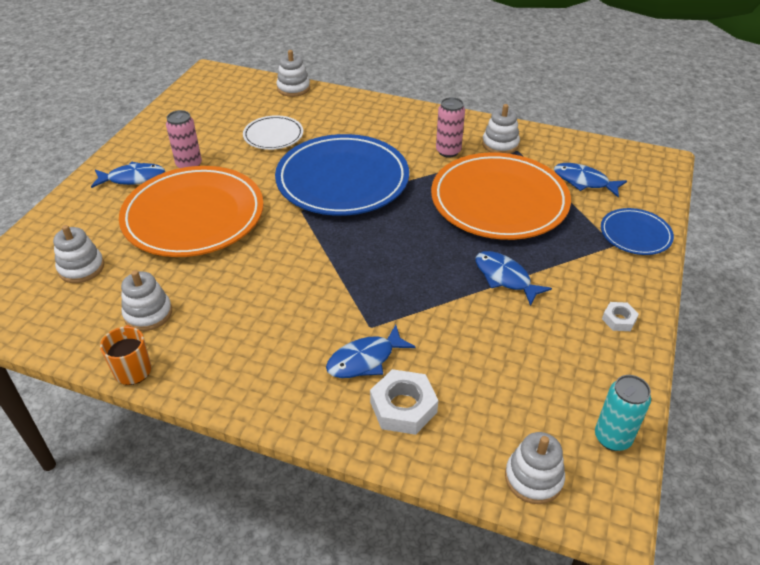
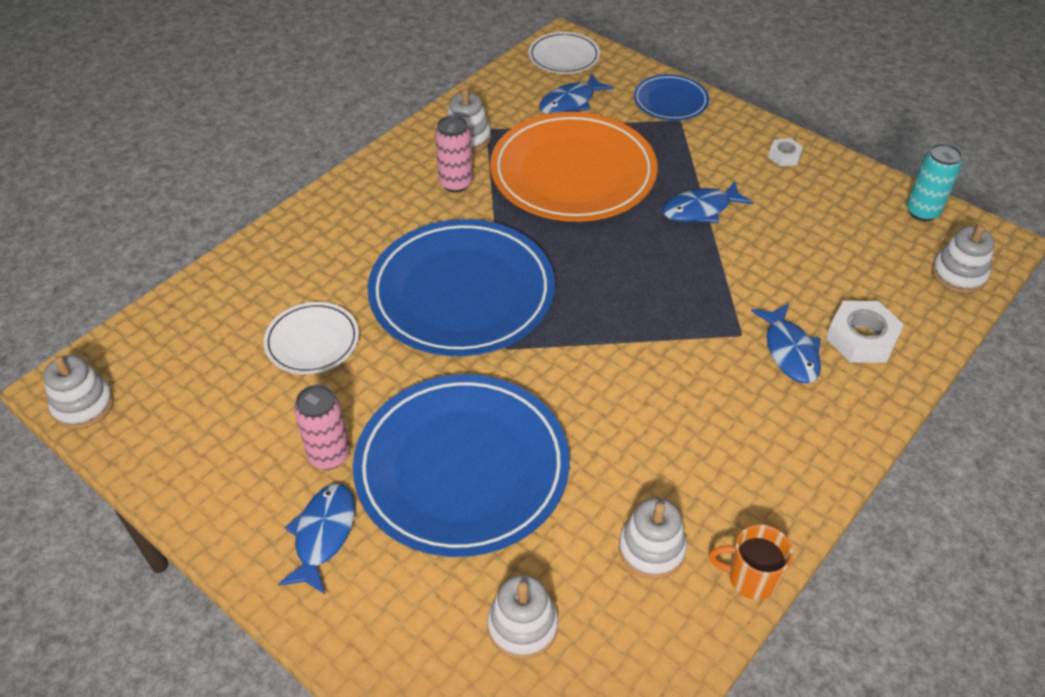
camera: 70 degrees left, 5 degrees up
(193, 216) = (462, 468): orange plate -> blue plate
(293, 88) = (197, 292): white stacking toy -> white stacking toy (83, 405)
(640, 165) = (564, 57): none -> white plate

